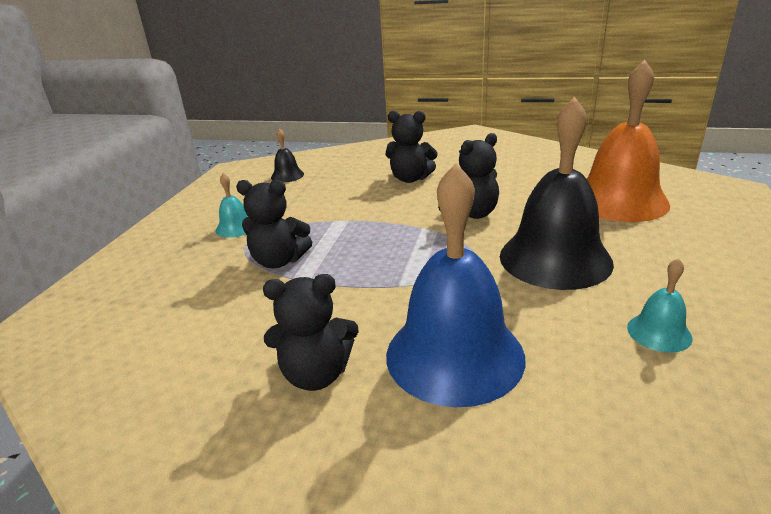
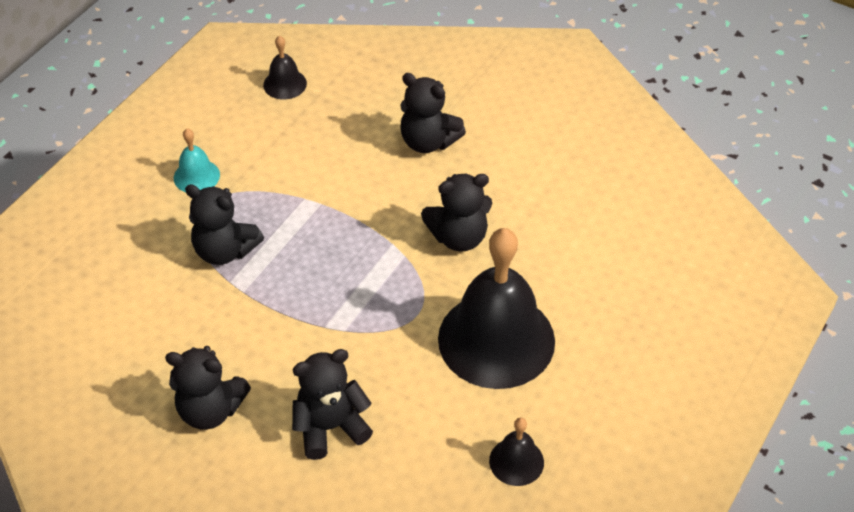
camera: 15 degrees right, 20 degrees up
(454, 355) = (330, 427): blue bell -> black teddy bear
(619, 200) = (637, 269): orange bell -> none
(659, 332) = (516, 461): turquoise bell -> black bell

